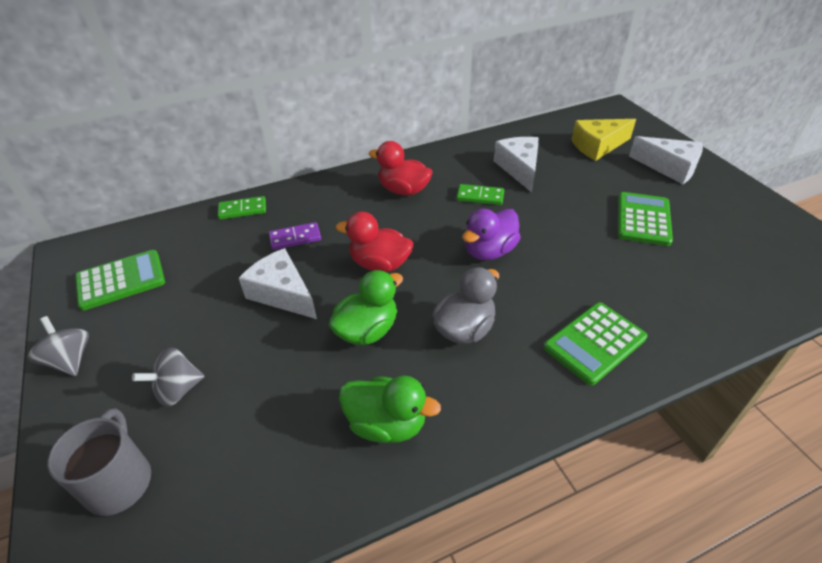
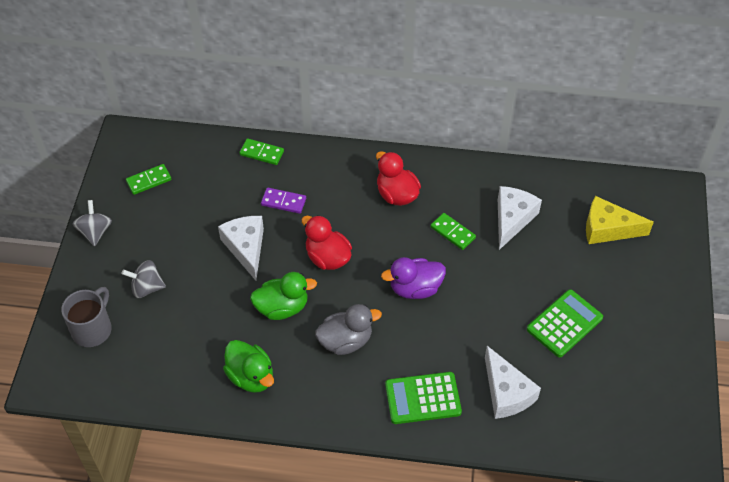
camera: 30 degrees right, 10 degrees up
(121, 280) = (149, 180): green calculator -> green domino
(669, 167) = (647, 285): white cheese -> white cheese (506, 393)

